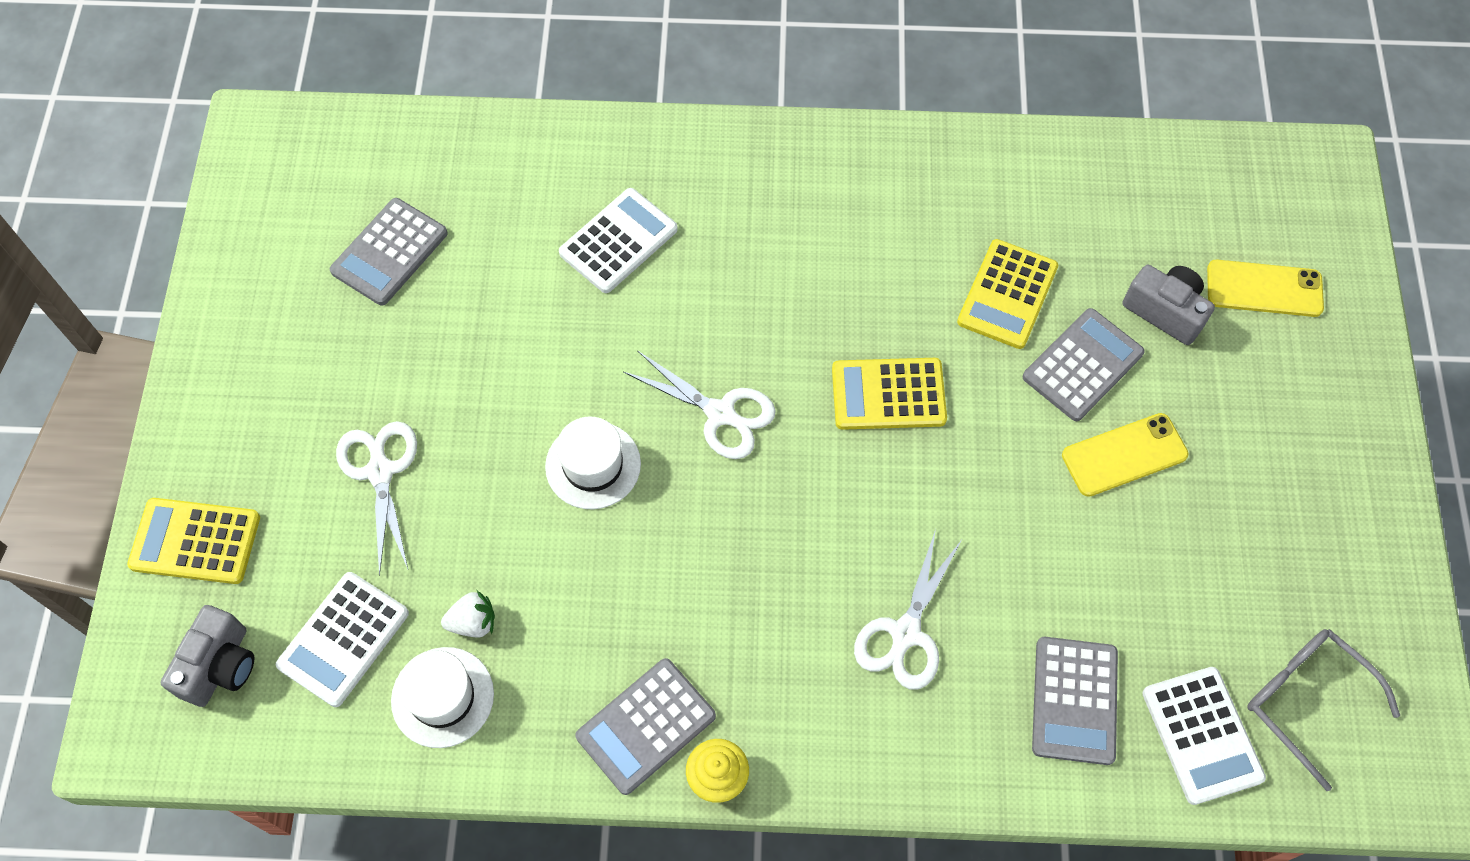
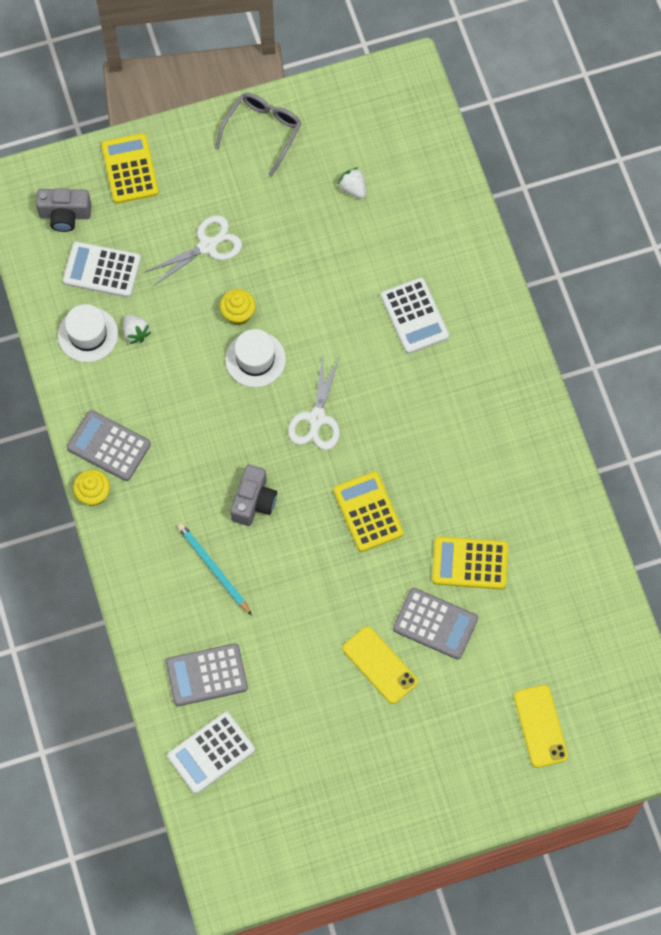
camera: 70 degrees right, 5 degrees up
(389, 252) = (353, 188): grey calculator -> white strawberry
(510, 465) = (238, 313): none -> yellow cupcake
(618, 241) = (414, 316): white calculator -> white calculator turned 45 degrees clockwise
(905, 634) = (213, 568): white scissors -> turquoise pencil
(1165, 311) = (497, 666): grey camera -> grey camera (254, 502)
(1305, 700) = (254, 809): grey glasses -> grey glasses (262, 131)

